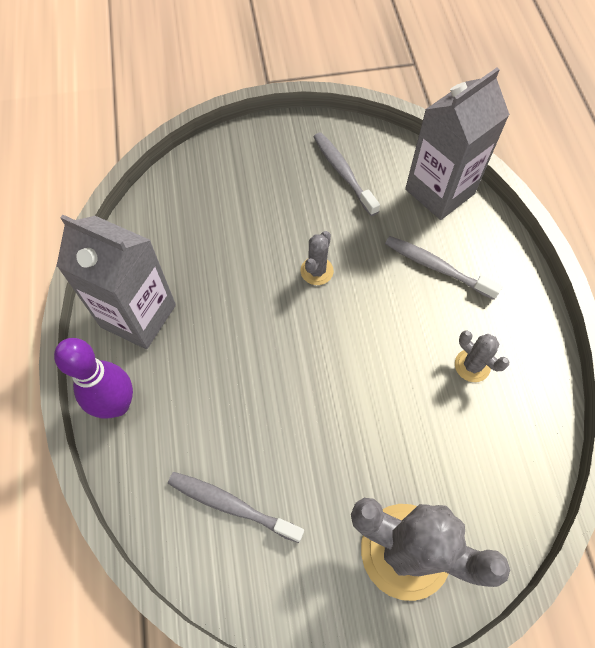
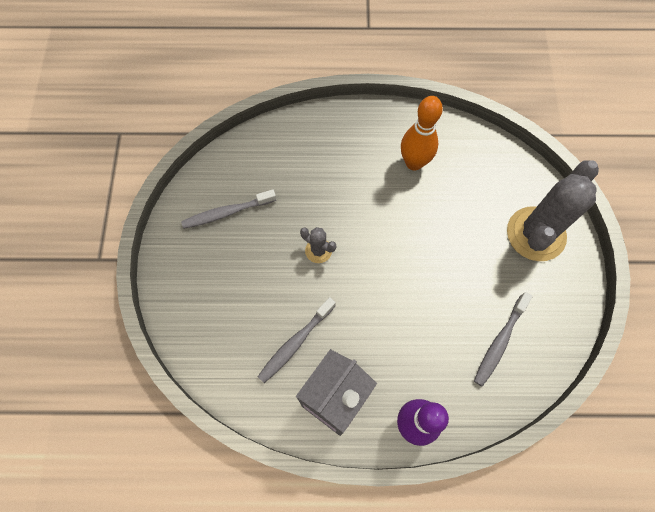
camera: 80 degrees left, 5 degrees up
(436, 267) = (331, 165): grey toothbrush -> grey toothbrush (295, 343)
(439, 191) = (263, 146): grey carton -> none
(472, 365) = (414, 163): grey cactus -> orange bowling pin

